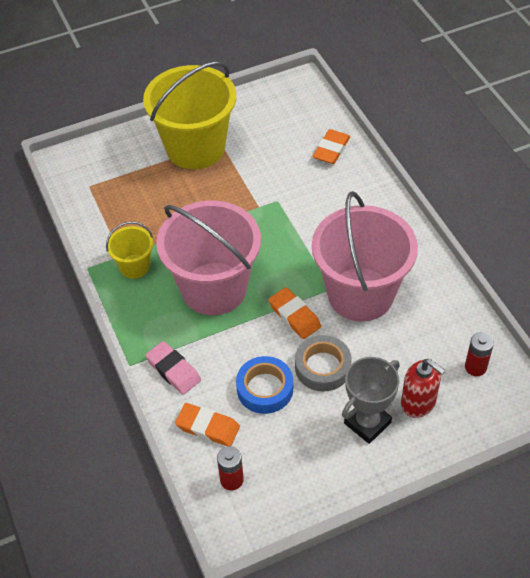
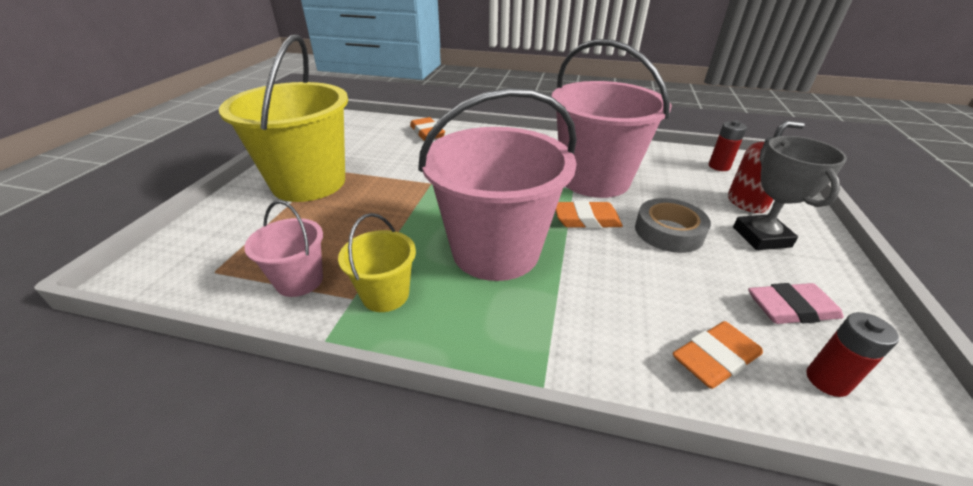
camera: 55 degrees left, 15 degrees down
(113, 224) = (299, 280): none -> pink bucket
(173, 370) = (590, 344): pink eraser -> pink eraser (791, 308)
(265, 389) = (675, 280): blue tape -> none

